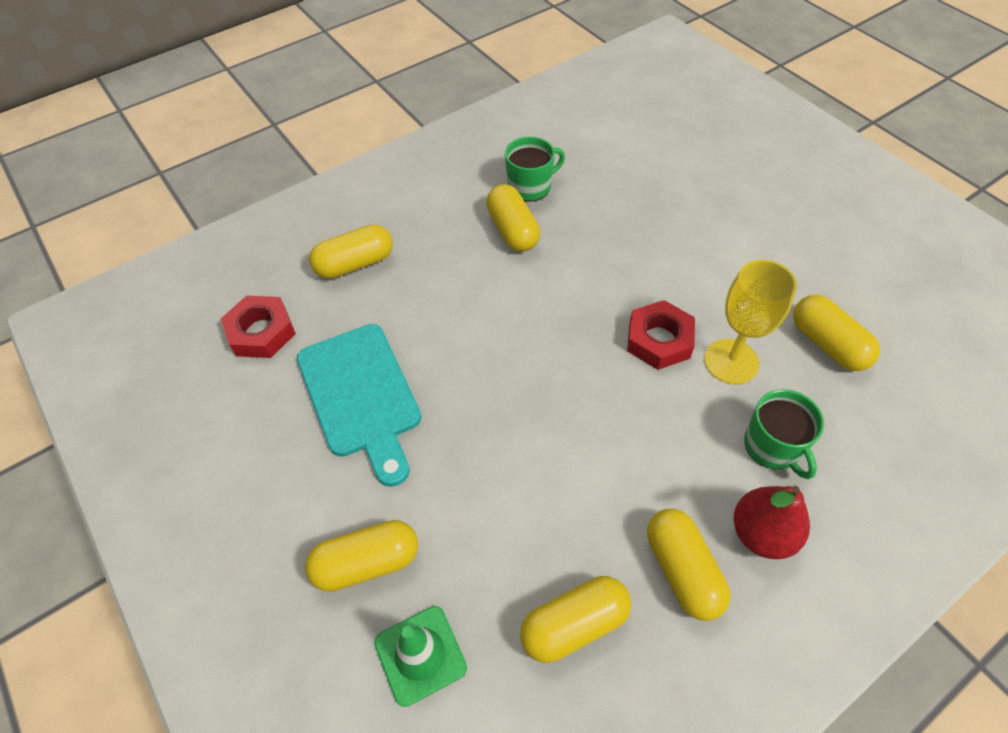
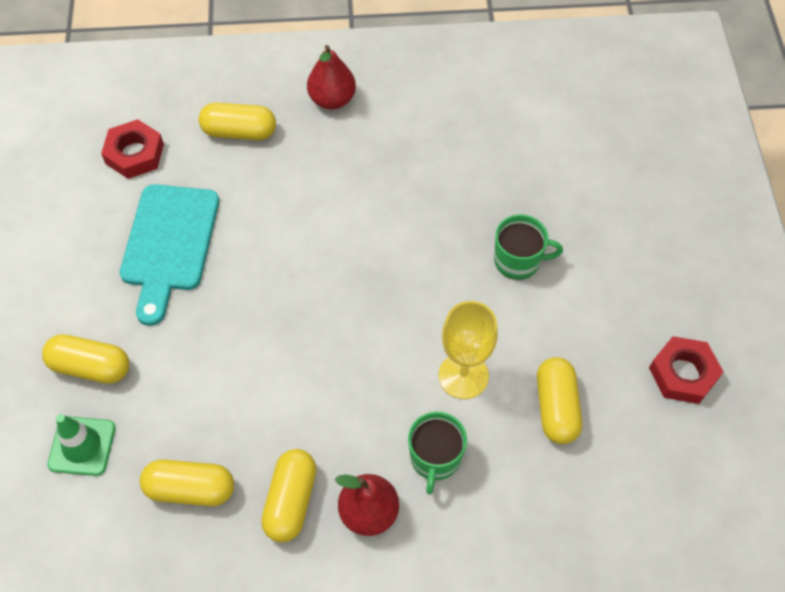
camera: 30 degrees right, 5 degrees up
(422, 199) = (332, 99): none -> red pear
(513, 230) = (383, 167): yellow capsule -> none
(530, 186) = (430, 133): green mug -> green mug (518, 260)
(659, 340) = (421, 326): red nut -> red nut (683, 374)

